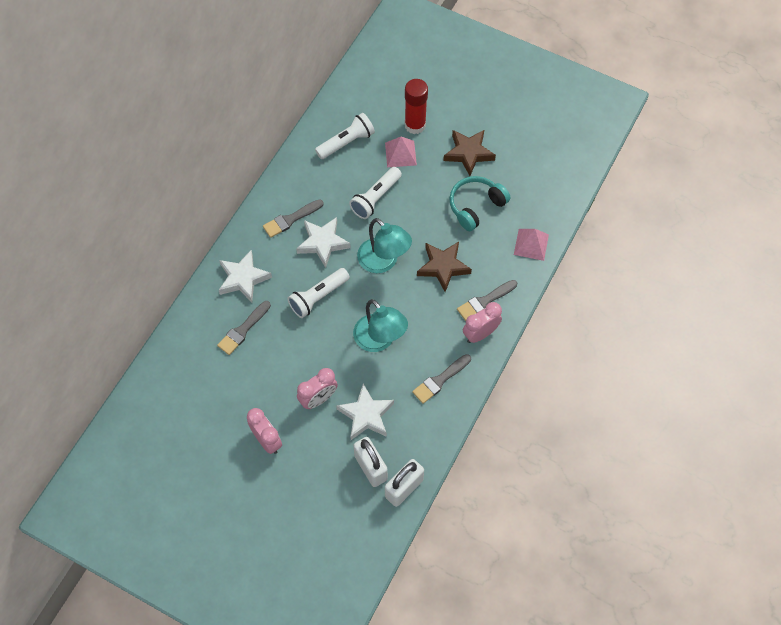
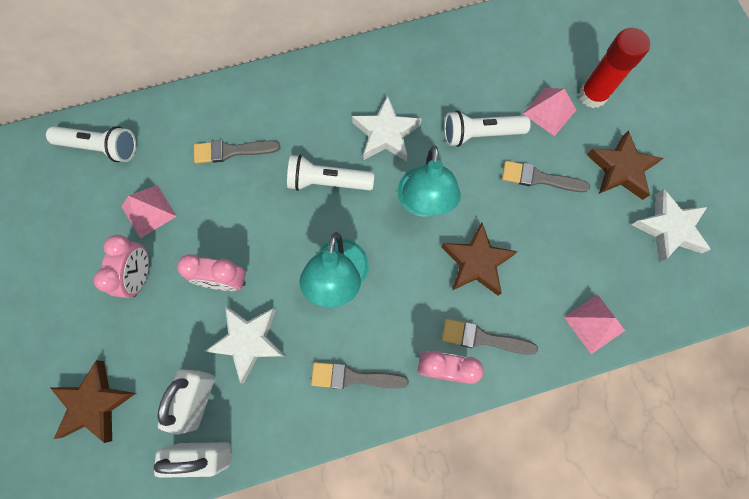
camera: 45 degrees right, 10 degrees up
(231, 404) = (148, 211): none -> pink pyramid
(243, 278) = (282, 104): white star -> white star (669, 228)
(290, 219) = (380, 86): grey brush -> grey brush (539, 178)
(317, 522) = (95, 403): none -> brown star
(346, 142) = (507, 58): white flashlight -> white flashlight (101, 148)
(476, 206) = (574, 230): turquoise headphones -> none

